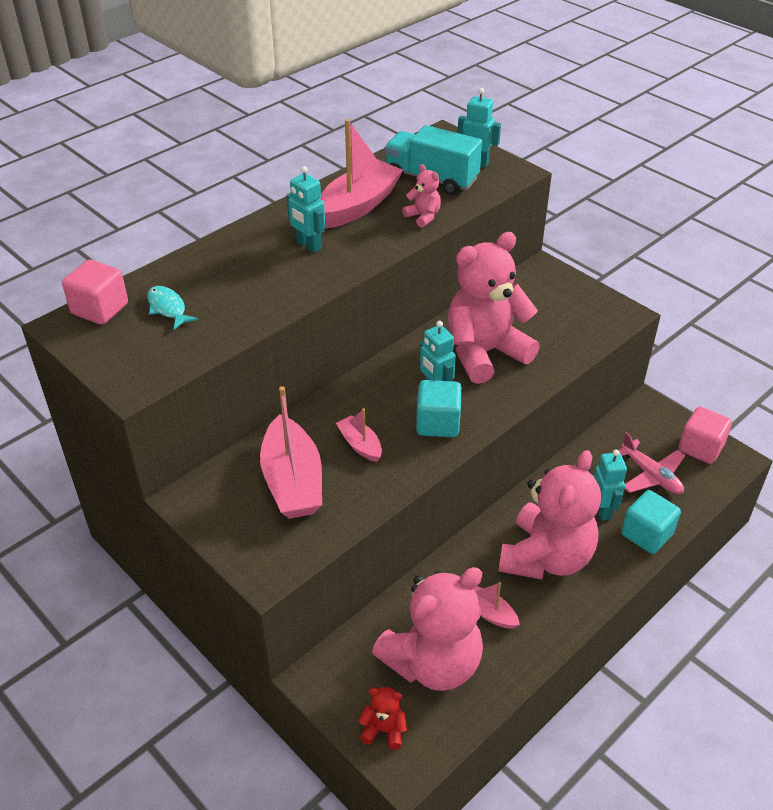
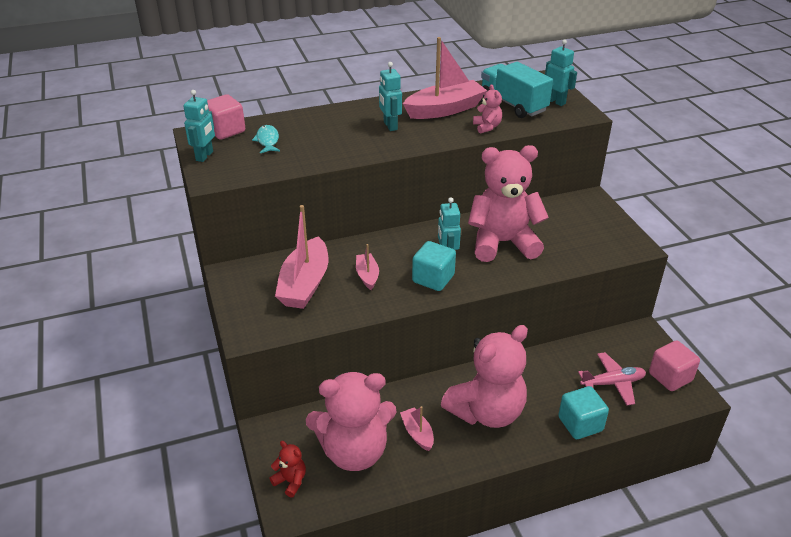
camera: 25 degrees right, 5 degrees down
(602, 510) = (555, 394): turquoise robot -> turquoise robot (205, 156)
(651, 475) = (612, 383): pink plane -> pink plane turned 90 degrees counterclockwise

